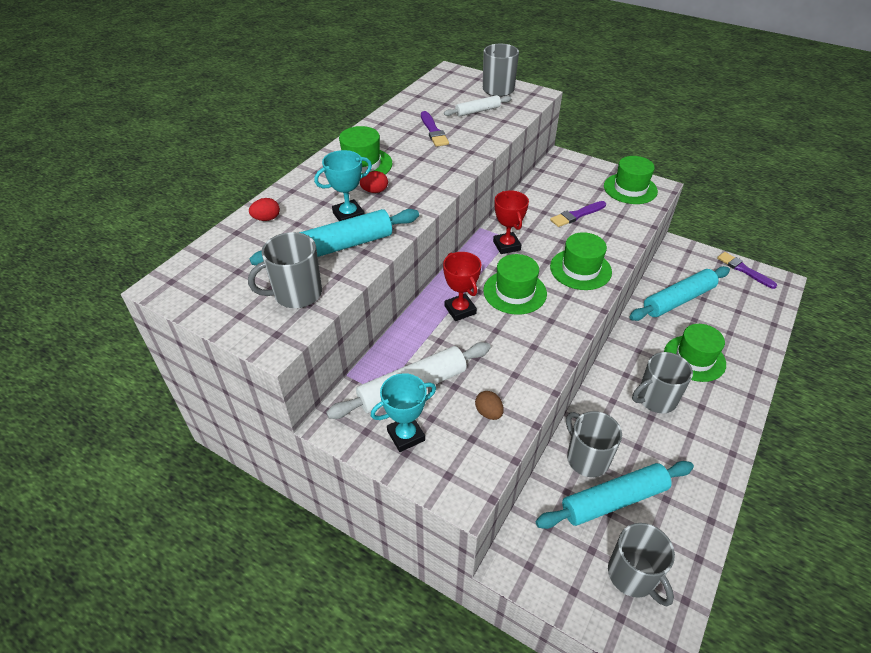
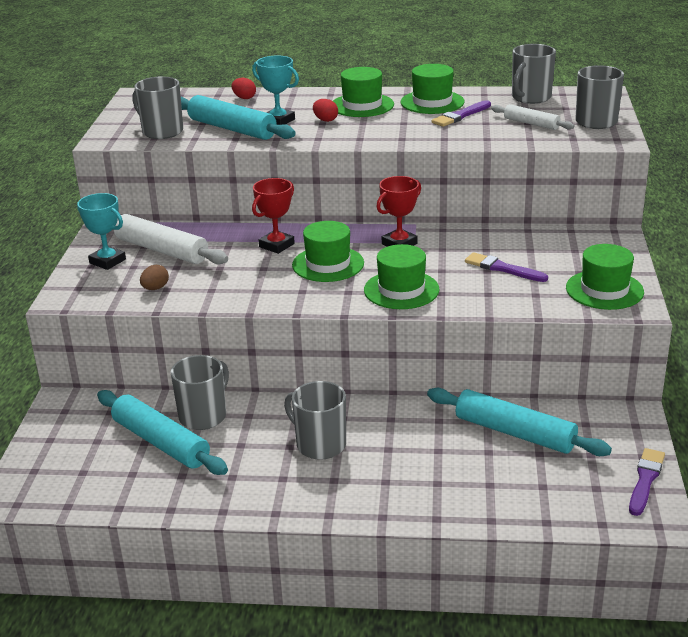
camera: 65 degrees right, 15 degrees down
(633, 575) = (80, 469): grey mug -> grey mug (530, 98)
(694, 358) = (412, 462): green hat -> green hat (432, 102)

